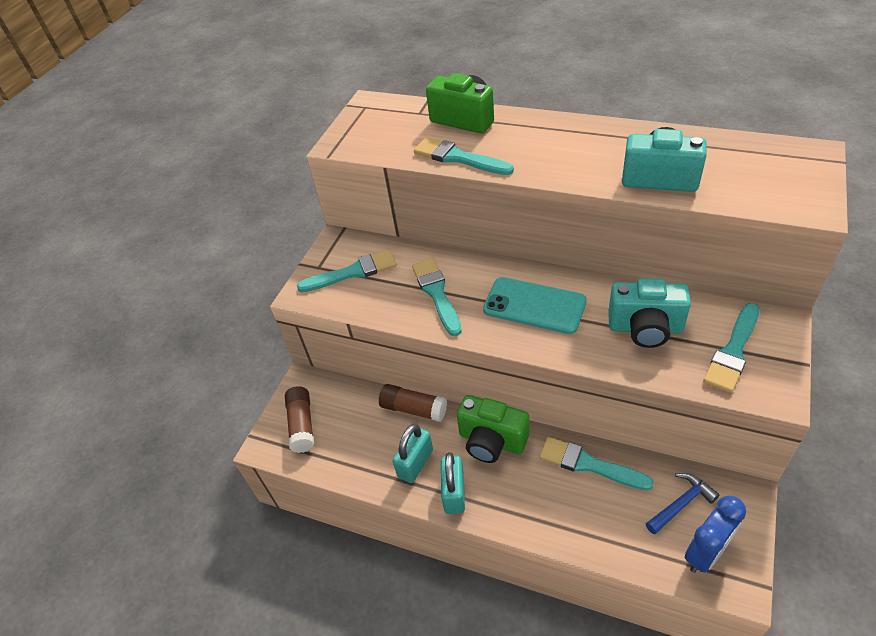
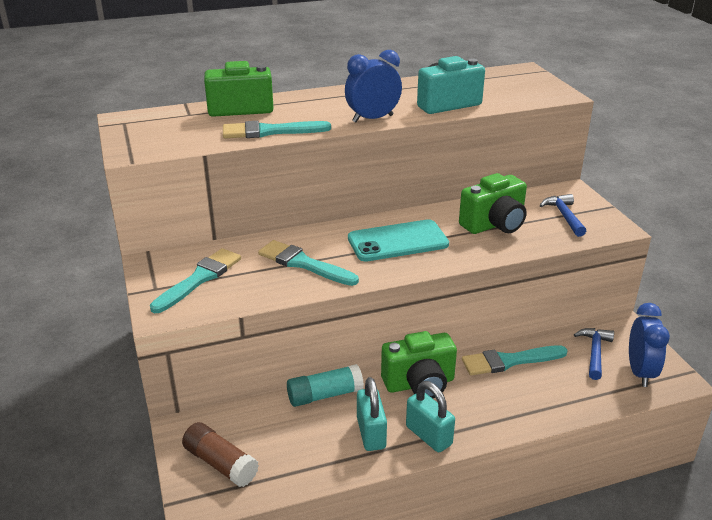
camera: 45 degrees left, 15 degrees down
(414, 409) = (325, 395): brown glue stick -> turquoise glue stick
(563, 173) = (372, 118): none -> blue clock
(645, 328) = (494, 225): turquoise camera -> green camera
(733, 351) = (564, 216): turquoise brush -> blue hammer

